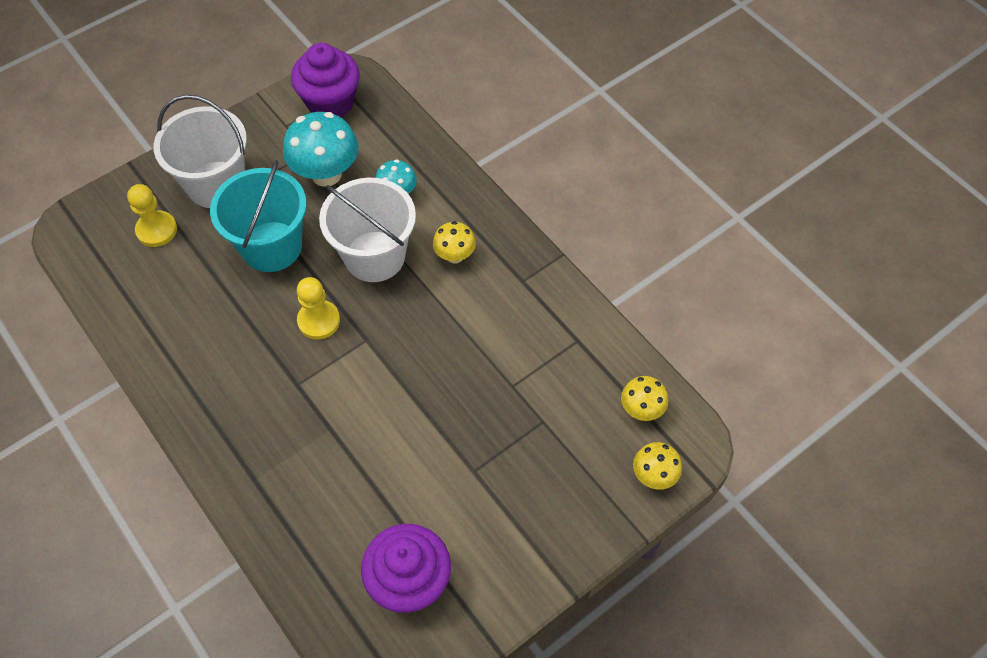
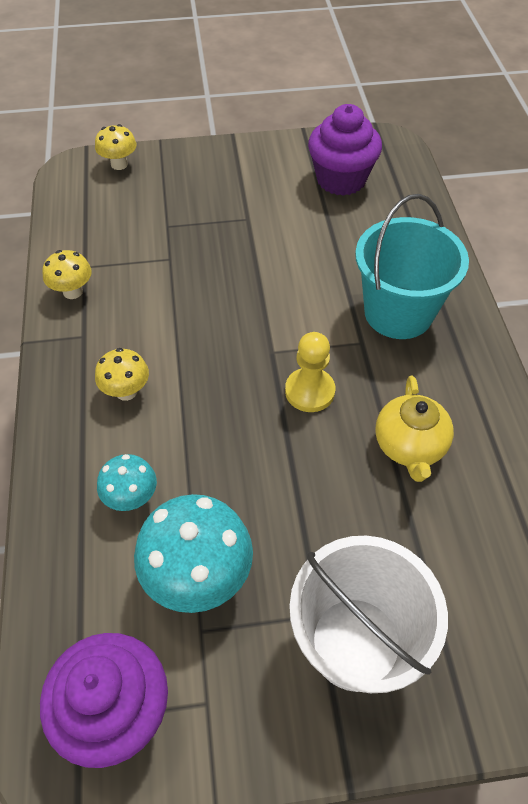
camera: 150 degrees left, 5 degrees down
(156, 230) = (463, 607): yellow pawn -> none
(225, 314) = (409, 446): none -> yellow teapot
(271, 246) = (320, 504): turquoise bucket -> turquoise bucket (398, 312)
(374, 256) = (209, 432): white bucket -> none
(641, 410) = (86, 201): yellow mushroom -> yellow mushroom (73, 291)

